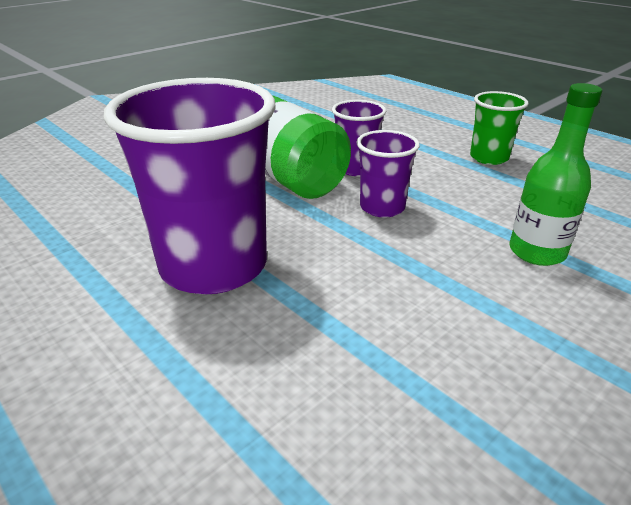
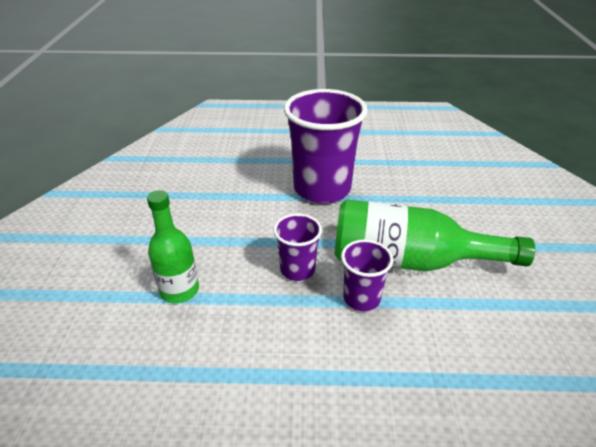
camera: 135 degrees right, 5 degrees up
(489, 158) = (282, 401): green cup -> none

